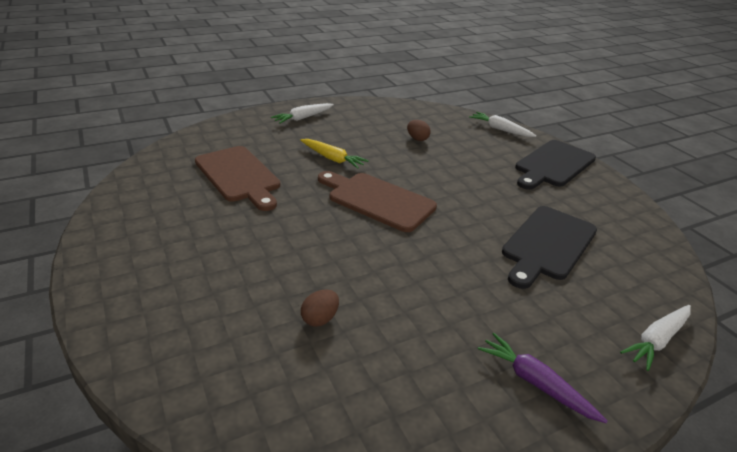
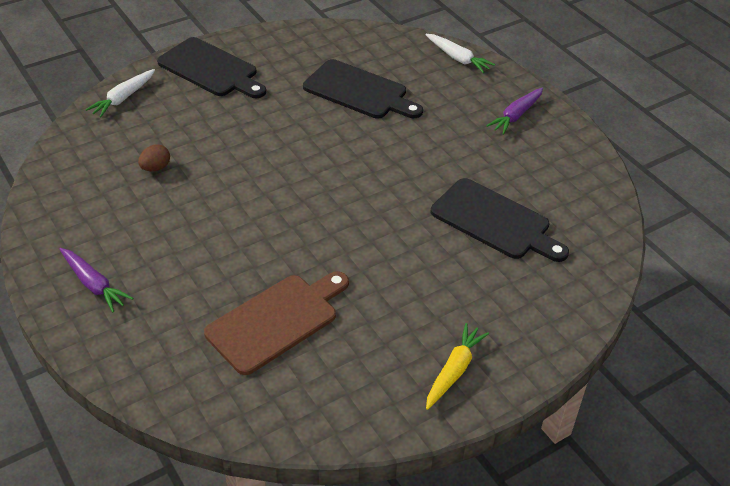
camera: 95 degrees left, 10 degrees up
(303, 118) = (94, 284): white carrot -> purple carrot
(320, 319) = (494, 221): brown egg -> black cutting board
(332, 158) = (219, 240): yellow carrot -> yellow carrot (454, 371)
(377, 200) = (309, 197): brown cutting board -> none

